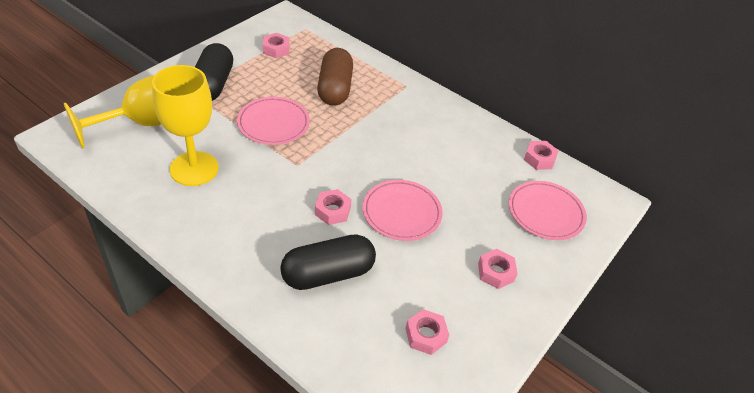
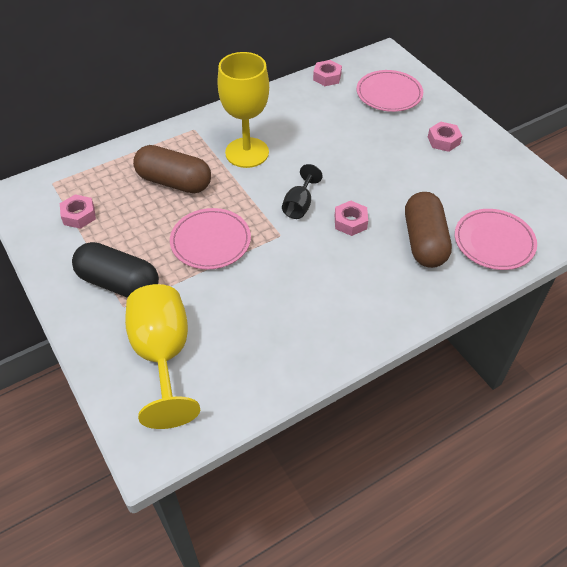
camera: 65 degrees left, 5 degrees up
(194, 169) = (257, 319): yellow goblet -> yellow goblet (247, 152)
(328, 274) = (424, 241): black capsule -> brown capsule
(340, 171) = (299, 205): none -> black goblet
(401, 213) = (365, 177): pink plate -> pink plate (494, 242)
(425, 335) = (497, 197): pink nut -> none

